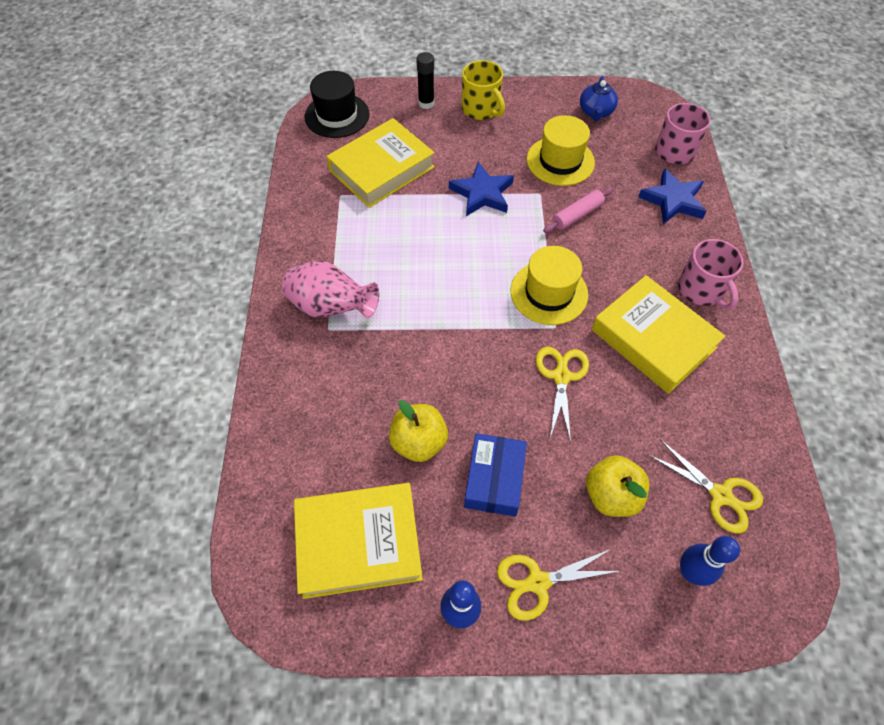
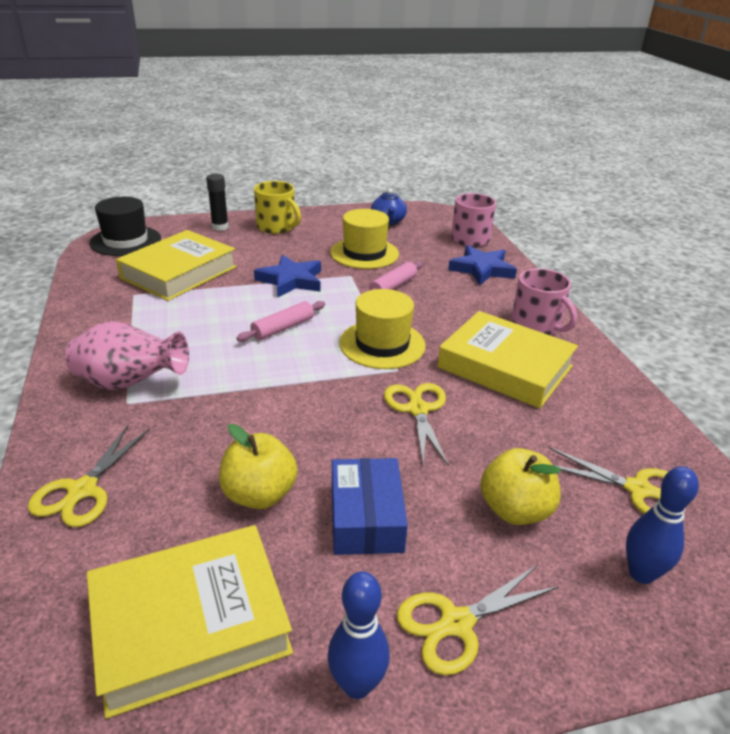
camera: 15 degrees left, 25 degrees down
(293, 413) = (82, 490): none -> yellow scissors
(464, 259) = (283, 328): none -> pink rolling pin

